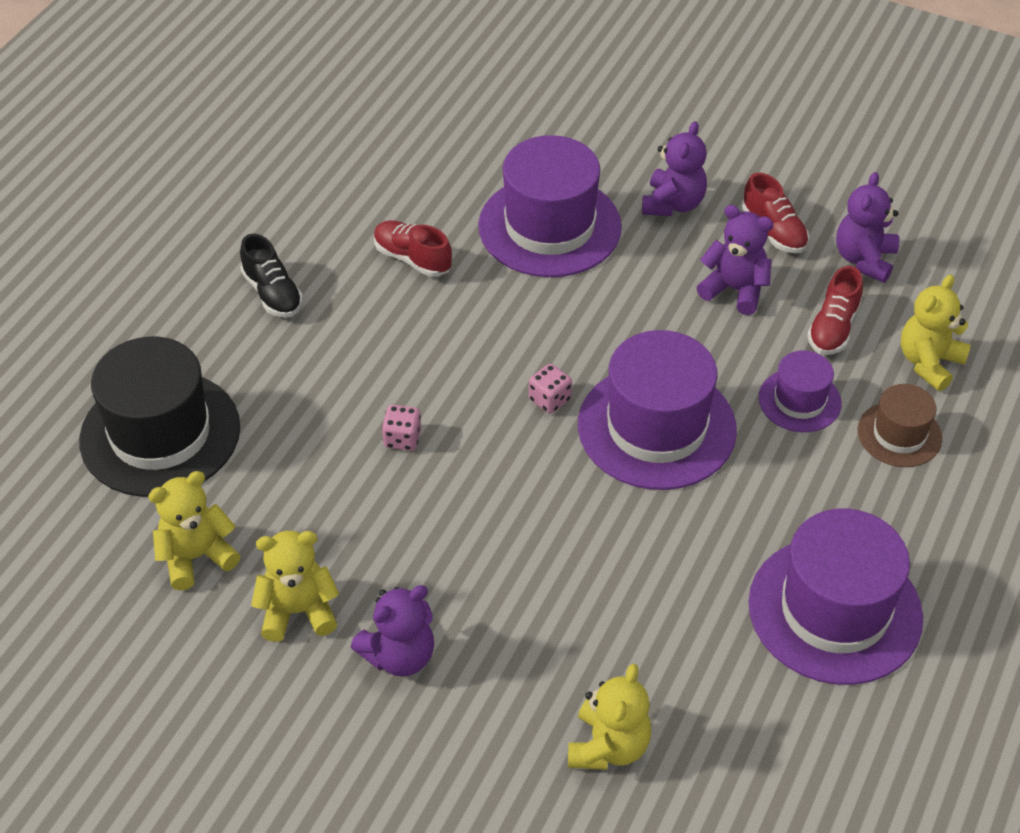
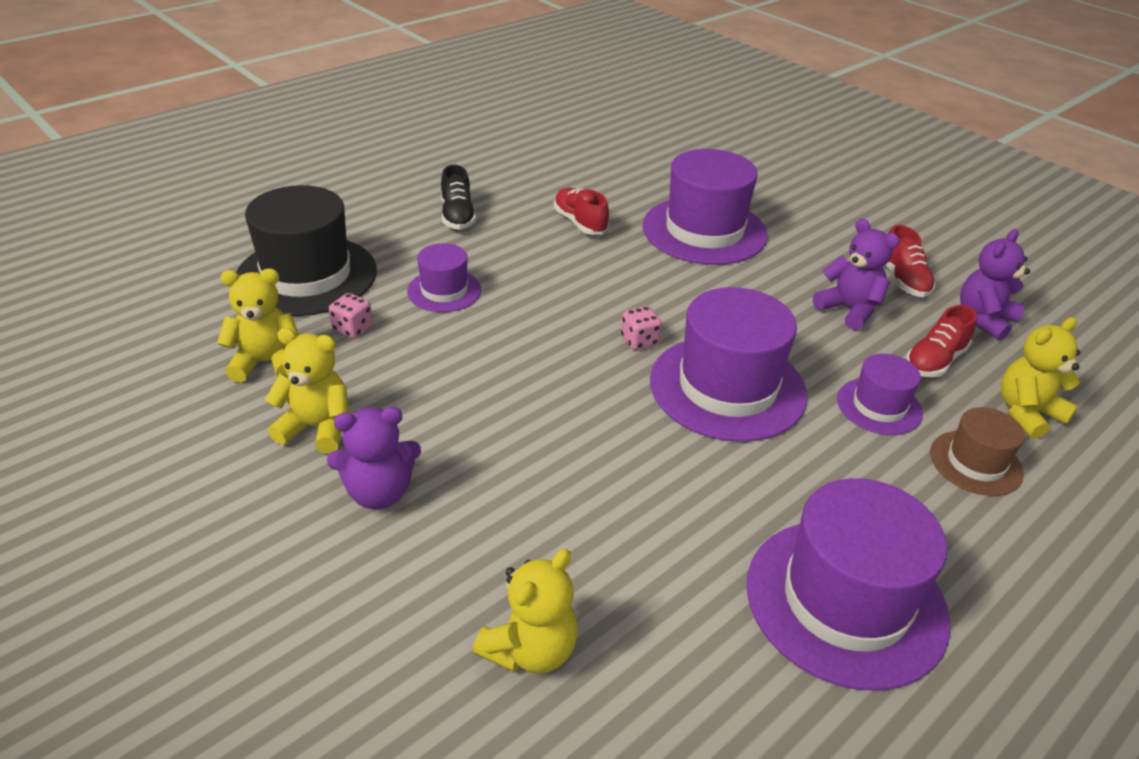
camera: 20 degrees right, 10 degrees down
(320, 403) = (444, 290): none -> purple hat
(402, 438) = (494, 332): pink dice -> pink dice (352, 328)
(673, 204) = (818, 242): purple teddy bear -> none

